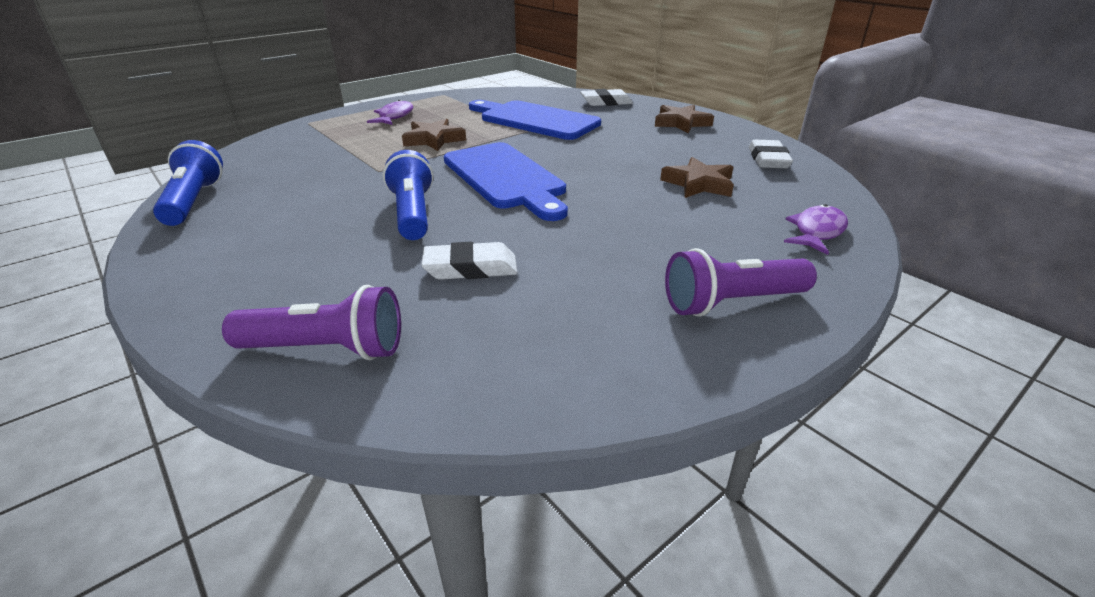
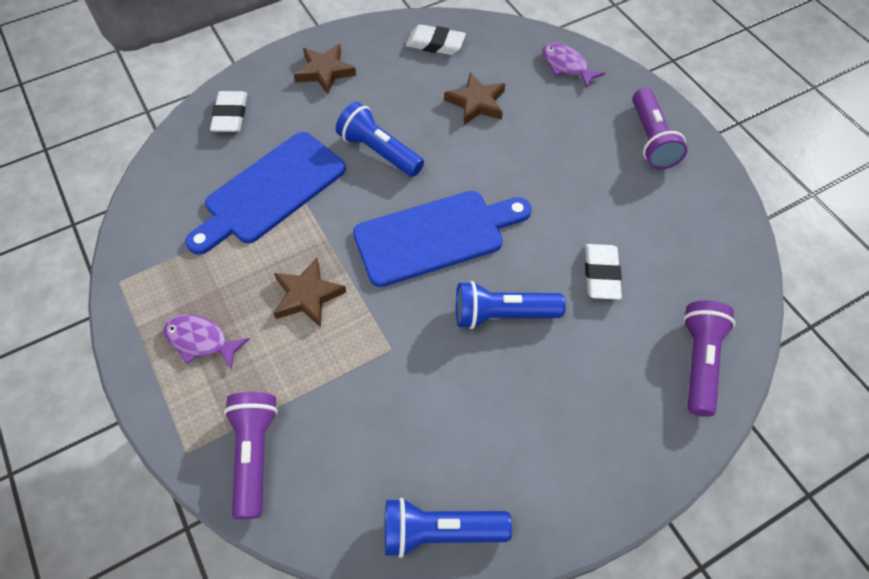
camera: 80 degrees left, 25 degrees up
(297, 138) = (254, 454): none -> purple flashlight
(599, 149) = (379, 151): none -> blue flashlight

